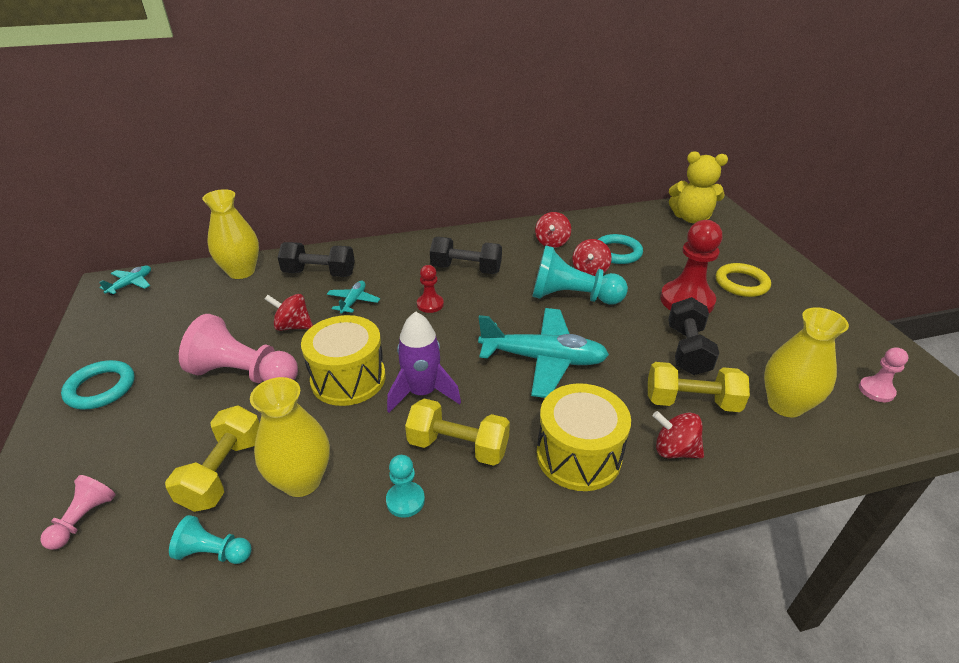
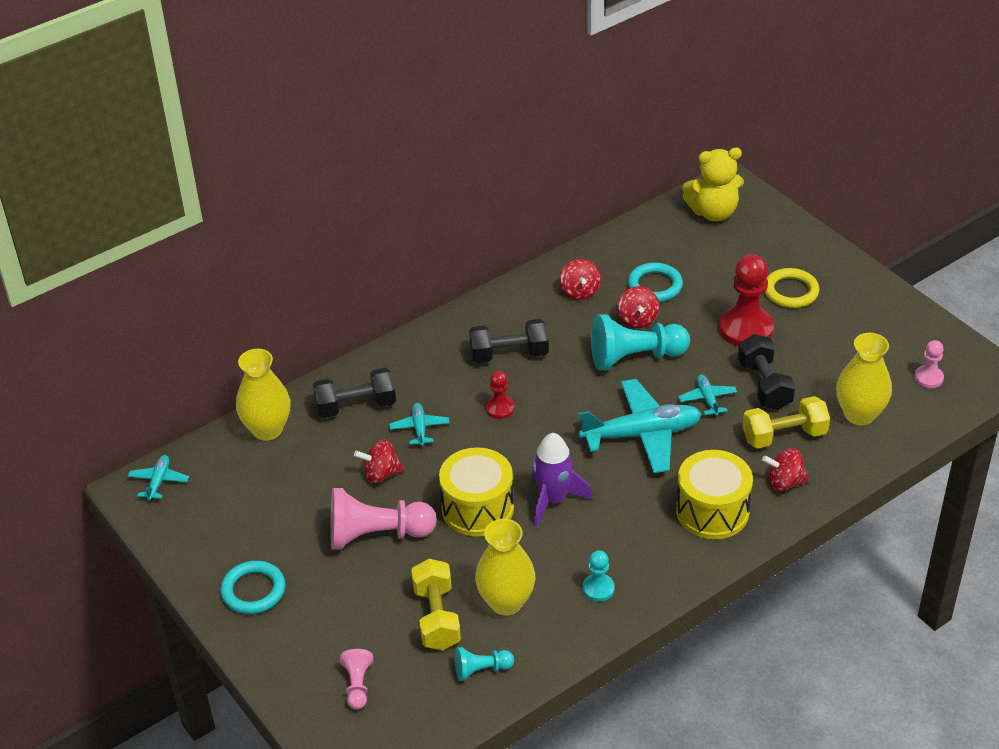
camera: 20 degrees left, 5 degrees up
(458, 446) = (613, 535): yellow dumbbell -> none
(624, 347) = (707, 399): none -> turquoise plane

